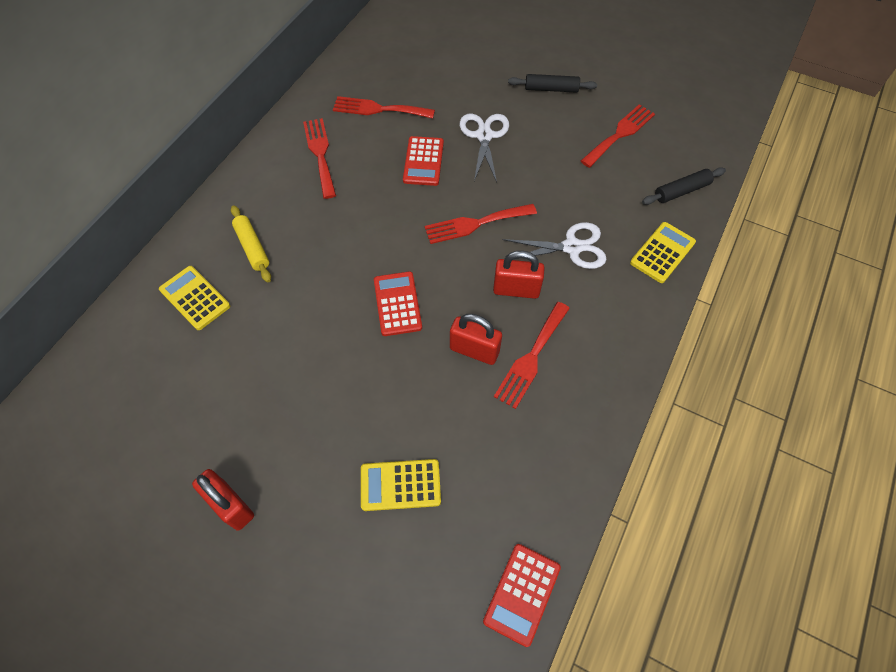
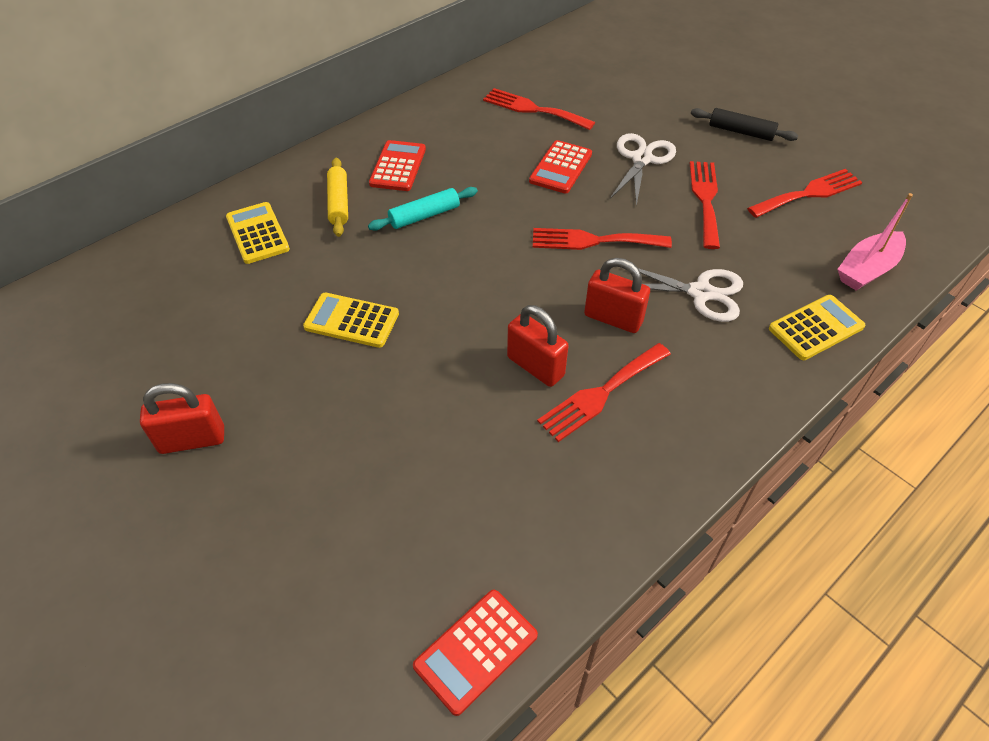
camera: 20 degrees right, 10 degrees down
(231, 505) = (192, 440): red padlock -> red padlock turned 75 degrees counterclockwise
(320, 154) = (451, 136): red fork -> red fork (705, 199)
(331, 239) = (424, 216): none -> turquoise rolling pin
(397, 304) = (468, 295): red calculator -> red calculator (398, 166)
(400, 485) = (385, 480): yellow calculator -> yellow calculator (351, 321)
(681, 191) = (867, 269): black rolling pin -> pink boat

